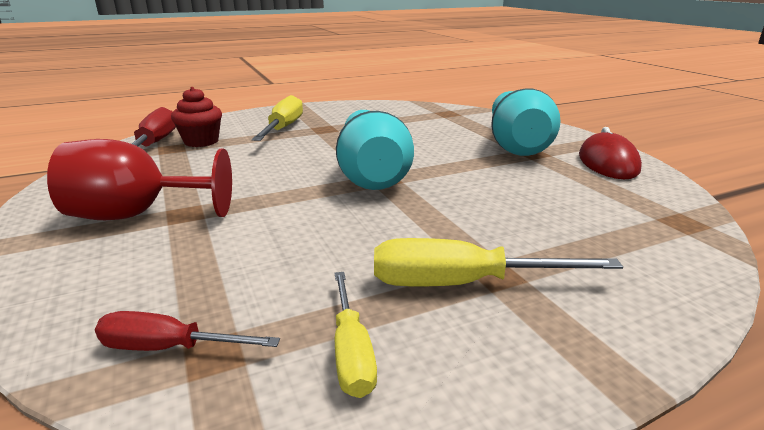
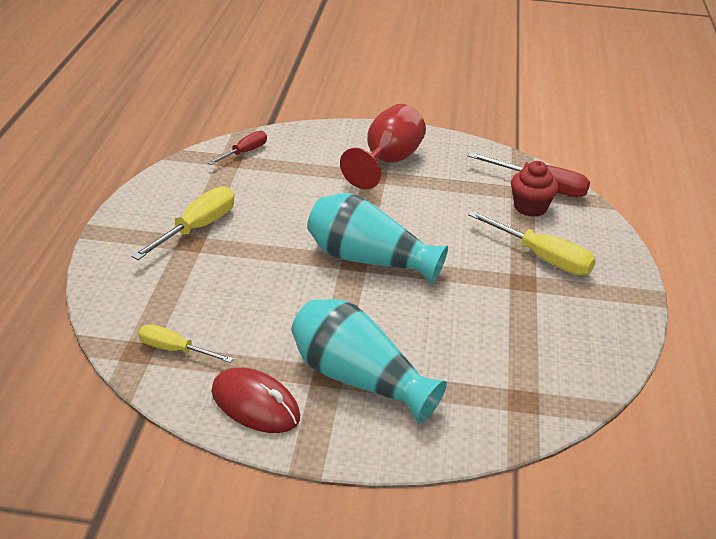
camera: 120 degrees right, 10 degrees up
(351, 352) = (192, 185): yellow screwdriver -> yellow screwdriver (175, 350)

